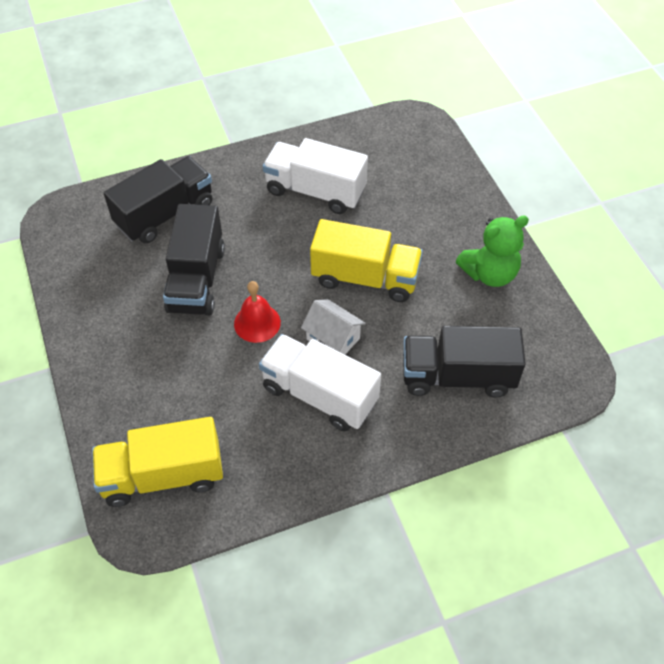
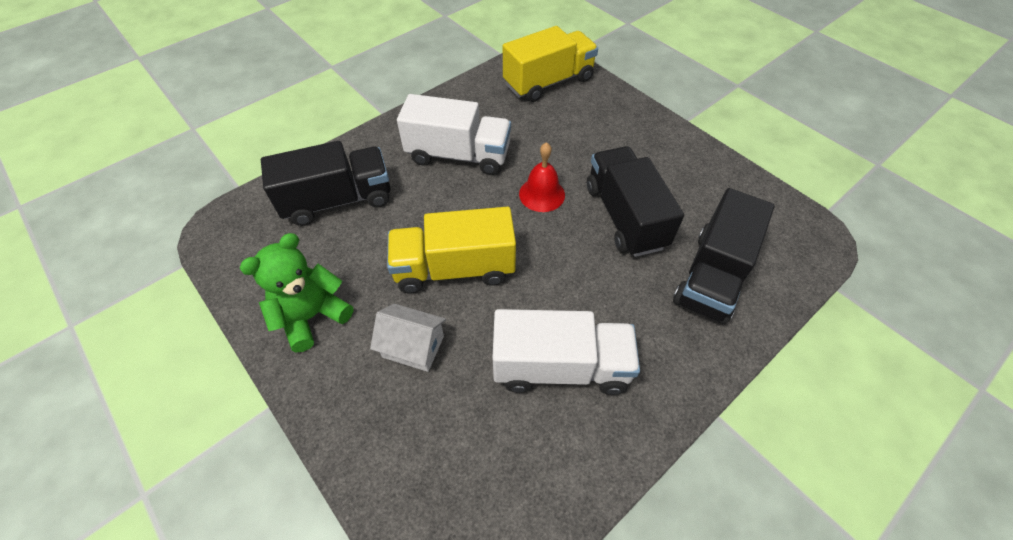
camera: 160 degrees right, 0 degrees up
(333, 339) = (464, 200): white house -> white house (413, 346)

